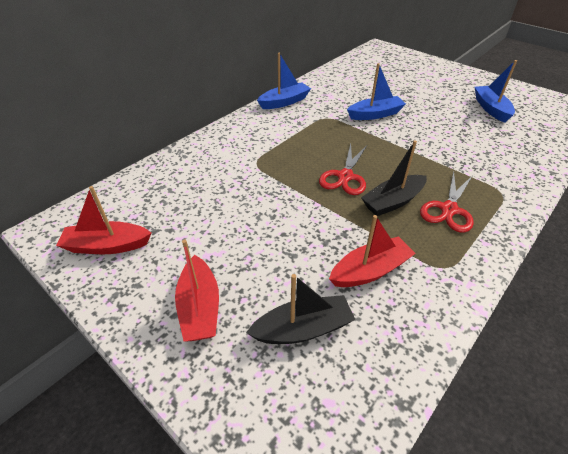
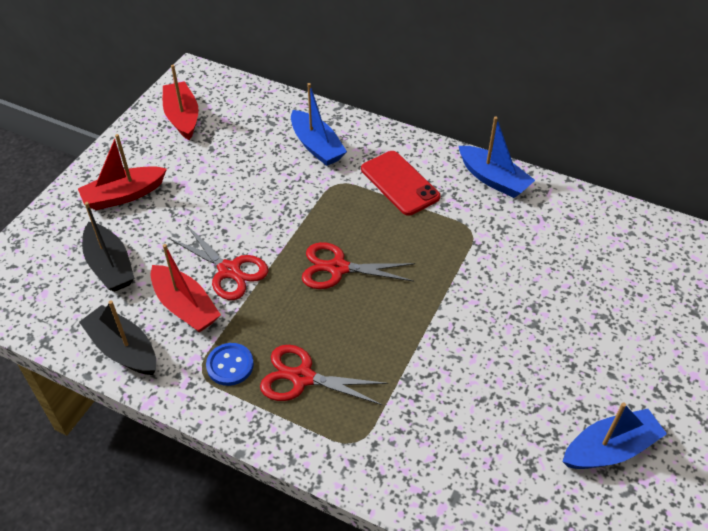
camera: 75 degrees right, 5 degrees up
(270, 136) = (400, 183): none -> red phone
(333, 236) = (229, 270): none -> red scissors
(375, 114) = (507, 285): blue boat -> blue boat (316, 146)
(393, 201) = (302, 319): black boat -> black boat (123, 349)
(437, 248) = (230, 365): none -> blue button

